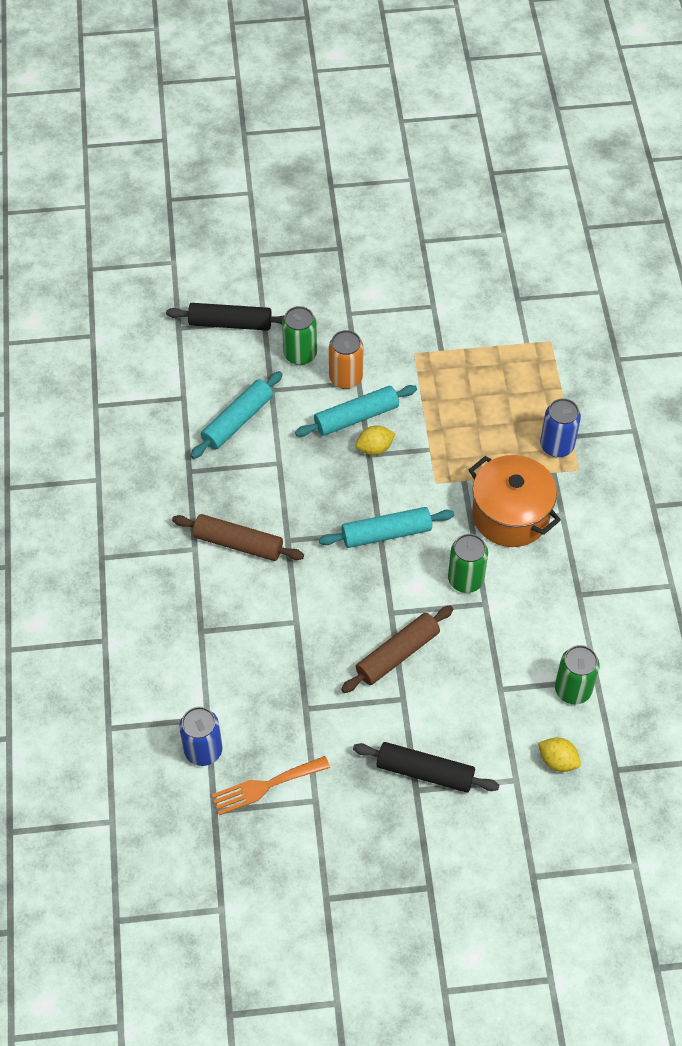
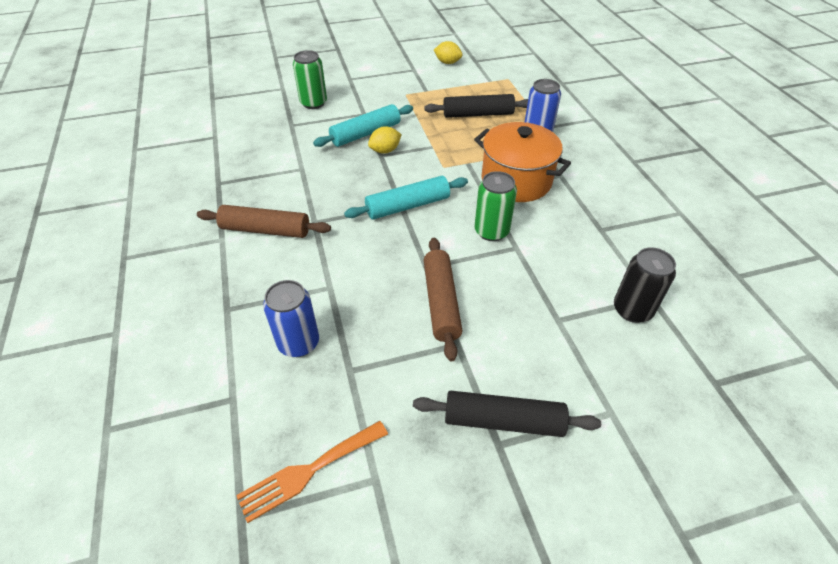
camera: 10 degrees left, 10 degrees down
(203, 750) = (227, 438): blue can -> blue can (298, 343)
(230, 323) = (255, 92): black rolling pin -> black rolling pin (478, 114)
(237, 421) = (262, 146): turquoise rolling pin -> none
(346, 378) = (353, 112): orange can -> none
(397, 654) = (441, 302): brown rolling pin -> brown rolling pin turned 45 degrees counterclockwise
(557, 761) = (649, 384): yellow lemon -> yellow lemon (447, 62)
(573, 689) = (632, 310): green can -> black can

